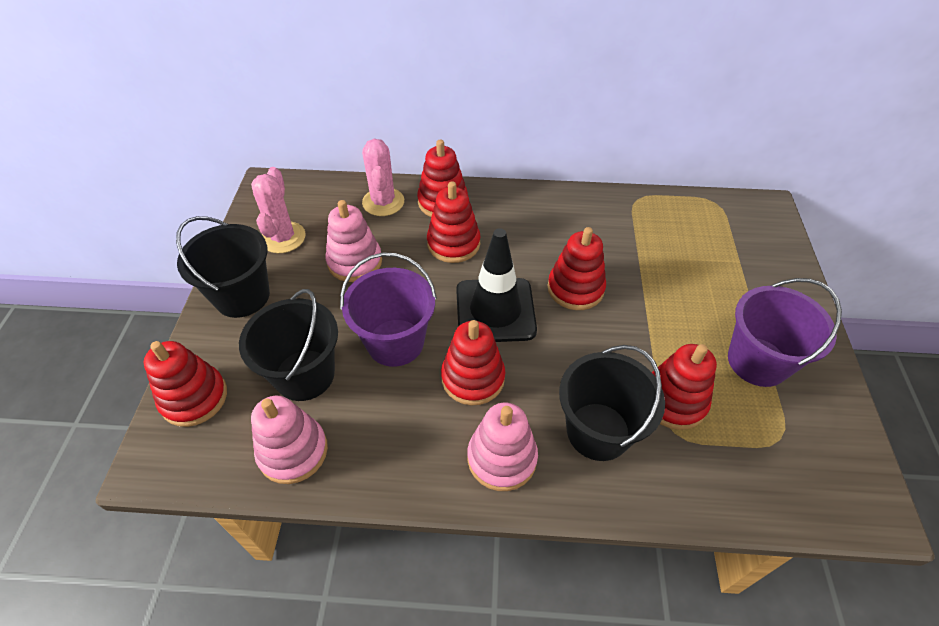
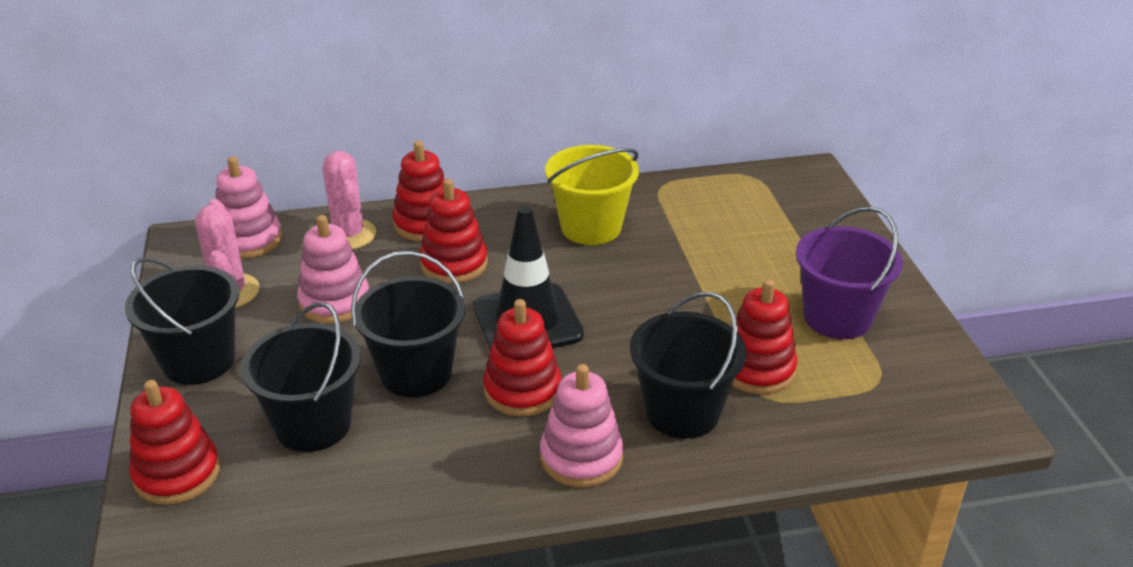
camera: 15 degrees left, 15 degrees down
(293, 451) = (327, 500): pink stacking toy -> pink stacking toy (249, 240)
(395, 342) = (416, 373): purple bucket -> black bucket
(569, 229) = (591, 227): none -> yellow bucket
(575, 288) = (615, 284): red stacking toy -> none

